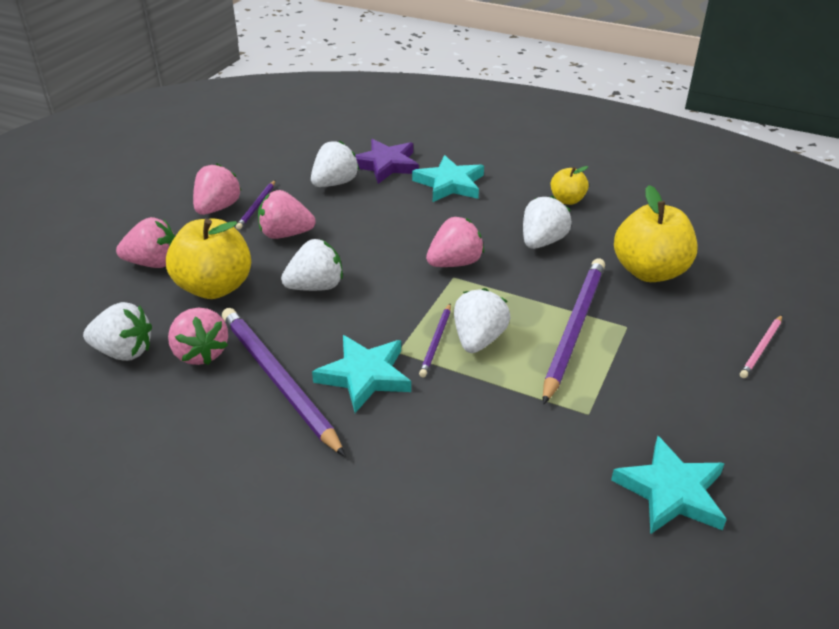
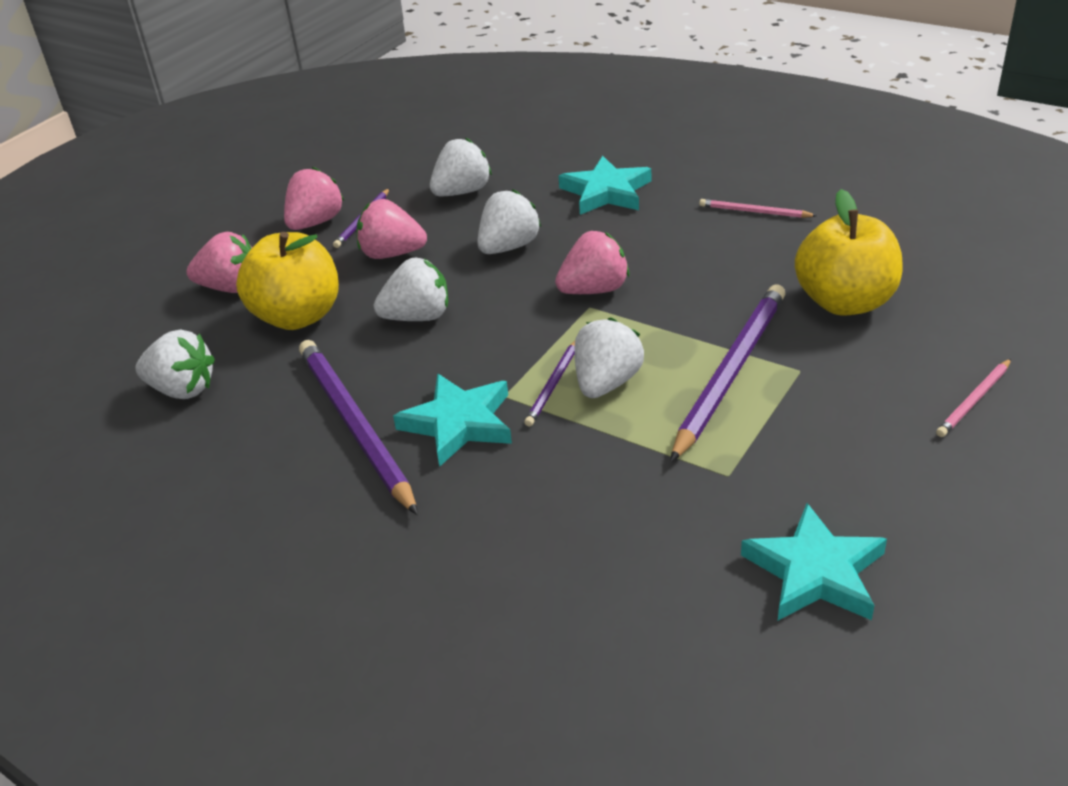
camera: 10 degrees right, 0 degrees up
(200, 353) = (270, 392): pink strawberry -> none
(386, 165) = (529, 169): purple star -> none
(542, 242) = (711, 264): white strawberry -> white strawberry (509, 247)
(567, 200) = (754, 212): yellow apple -> pink pencil

